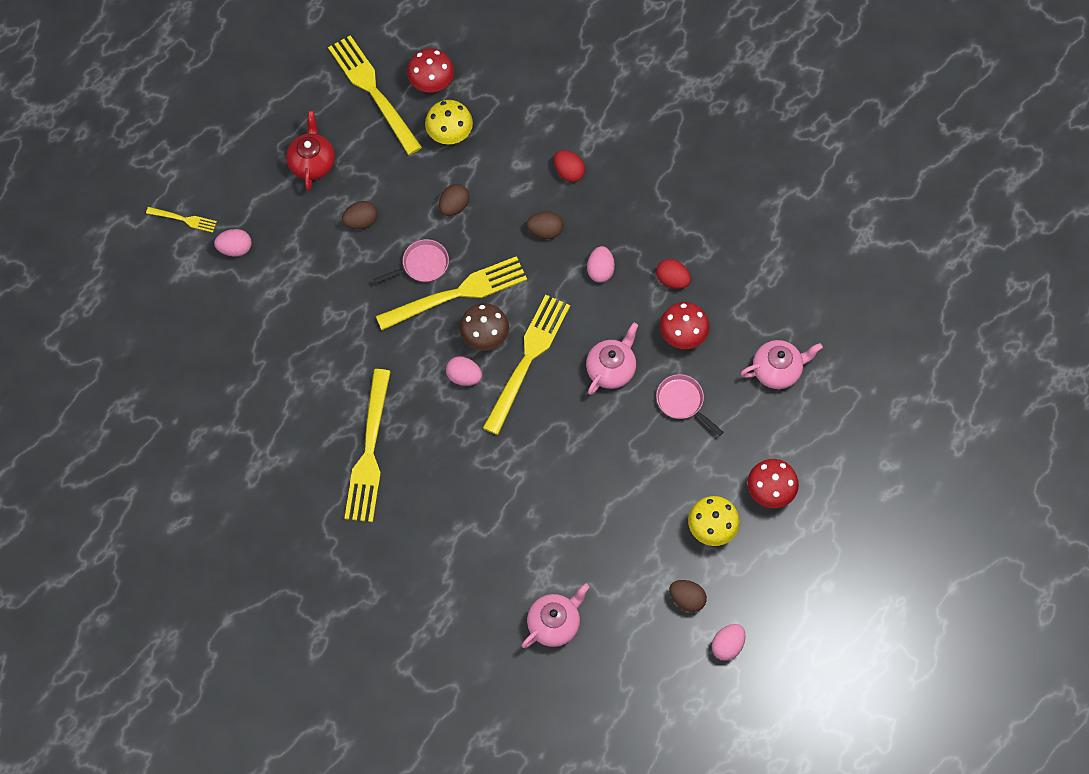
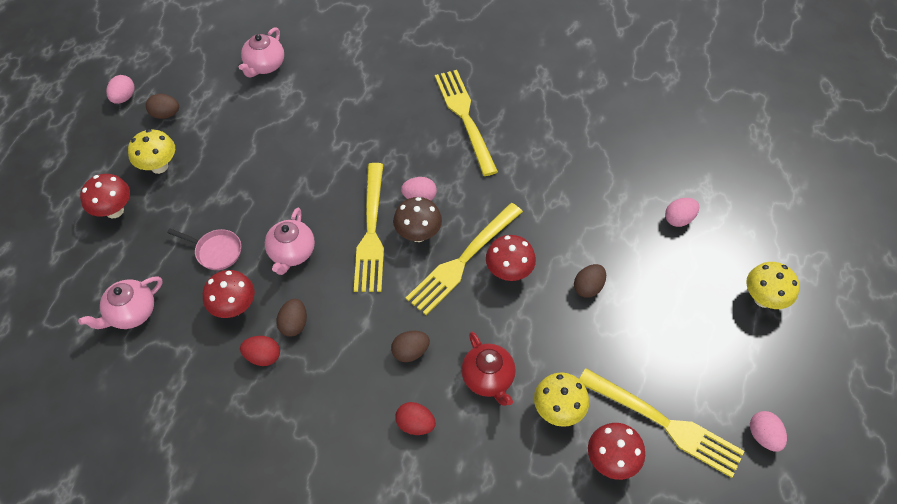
camera: 155 degrees right, 10 degrees down
(184, 219) = (740, 224): yellow fork -> none
(219, 148) = (763, 299): none -> yellow mushroom
(312, 163) = (670, 322): red teapot -> red teapot (488, 378)
(422, 265) = (509, 272): pink pan -> red mushroom
(454, 206) = (511, 338): brown egg -> brown egg (294, 324)
(600, 270) = (339, 336): pink egg -> pink egg (763, 436)

